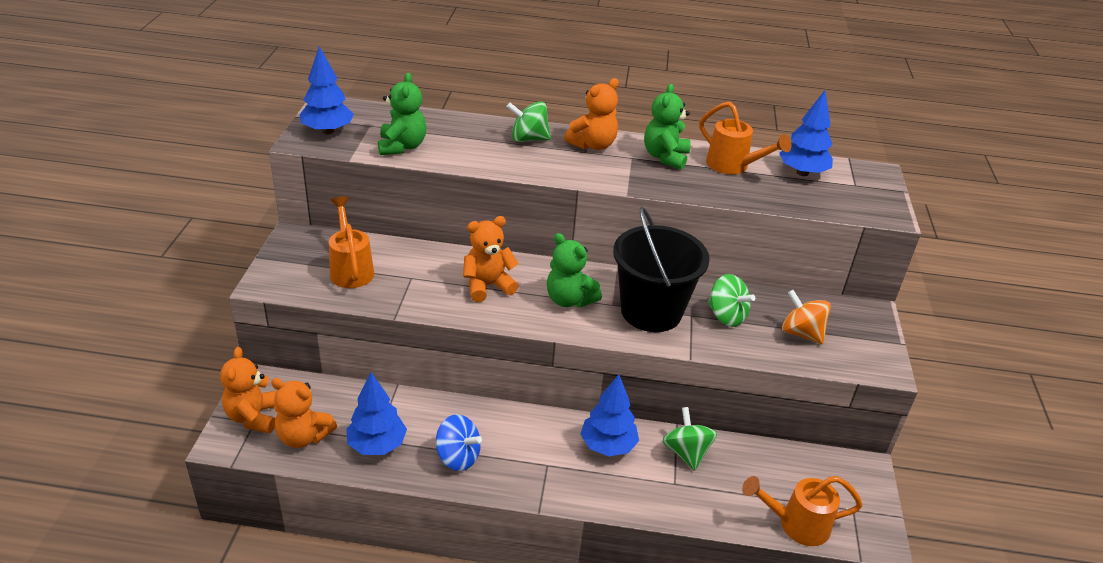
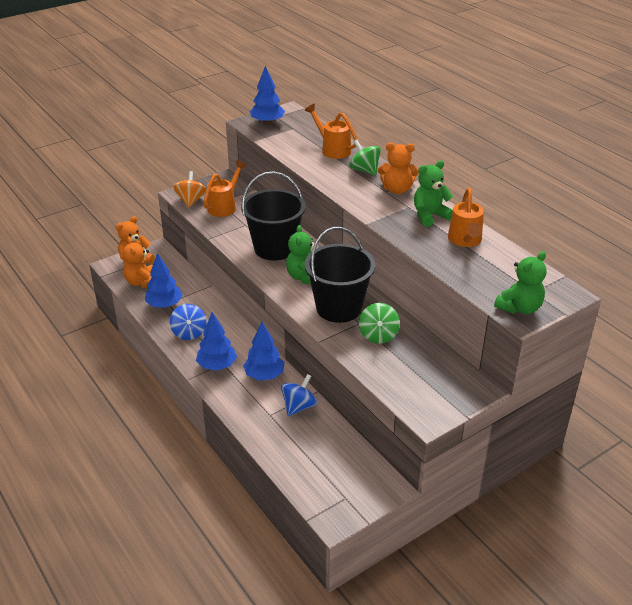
camera: 50 degrees right, 0 degrees up
(402, 146) = (290, 145): green teddy bear -> green teddy bear (519, 308)
(487, 286) = (275, 248): orange teddy bear -> black bucket
(686, 453) = (299, 406): green spinning top -> blue spinning top
(796, 525) = (300, 478): orange watering can -> orange watering can (332, 149)
(801, 333) = (408, 370): orange spinning top -> orange spinning top (191, 200)
(802, 173) = (508, 267): blue tree -> blue tree (217, 366)

